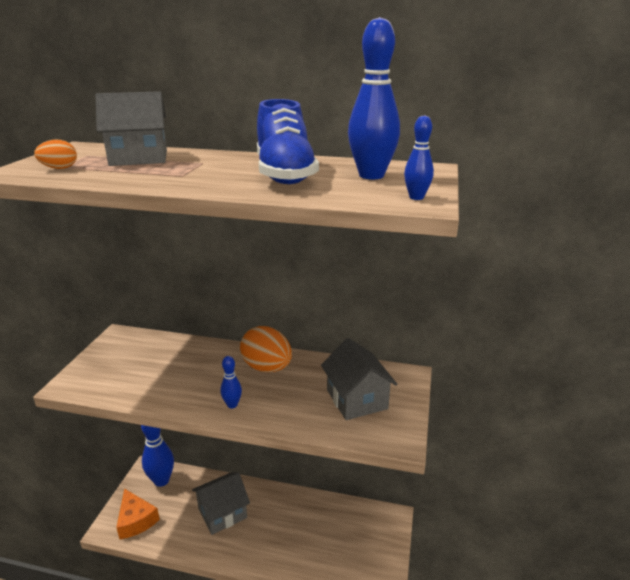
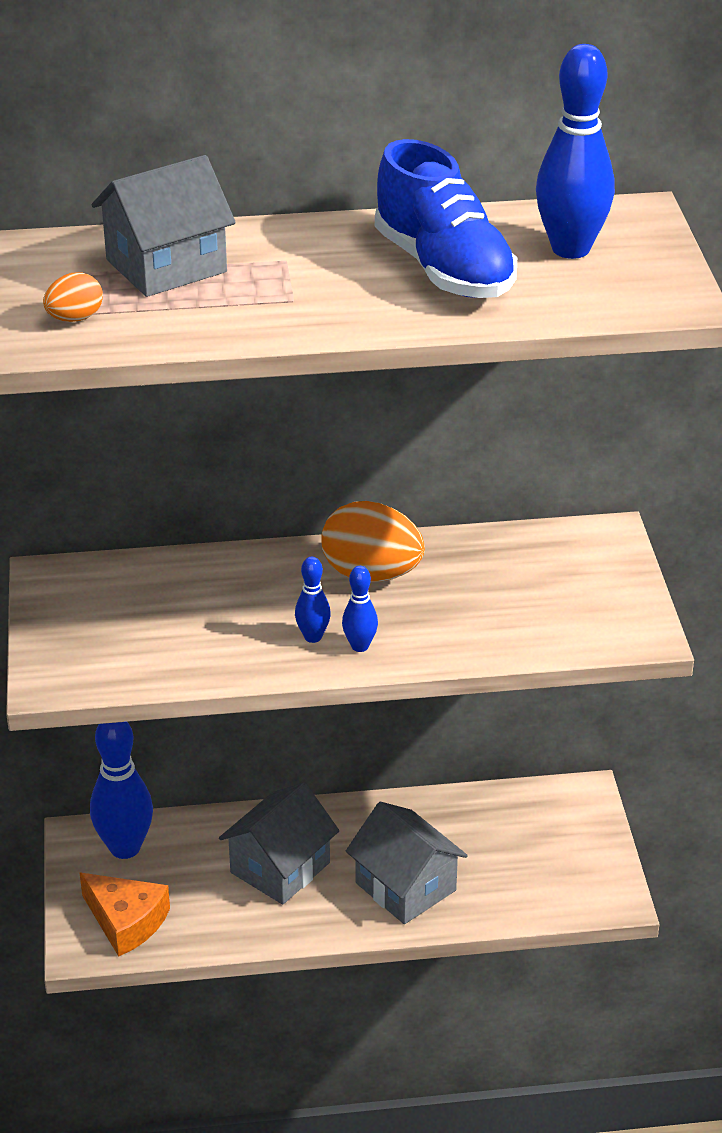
camera: 20 degrees left, 10 degrees up
(356, 399) = (550, 592): grey house -> grey house (405, 886)
(416, 197) = (664, 291): blue bowling pin -> blue bowling pin (313, 637)

